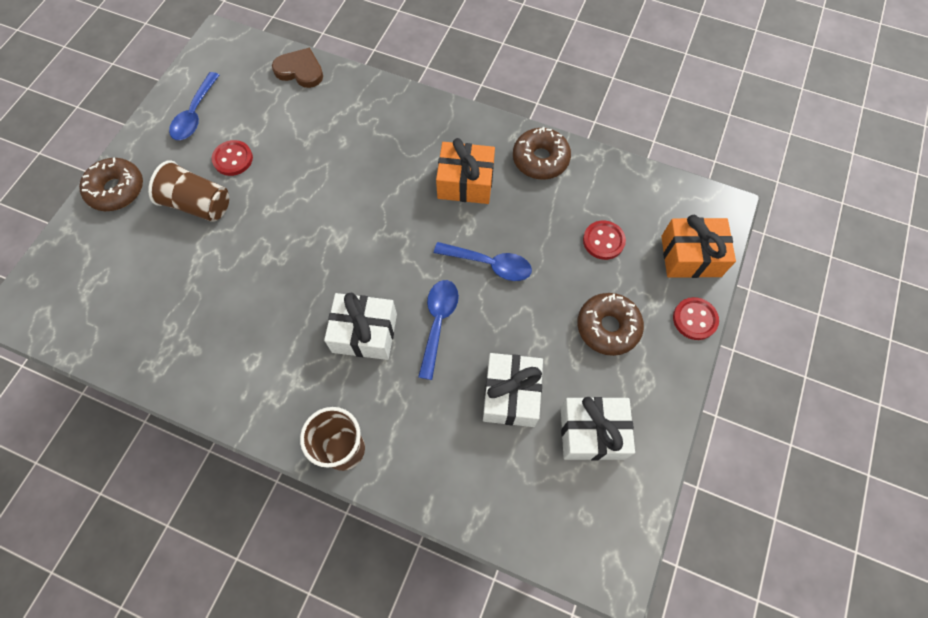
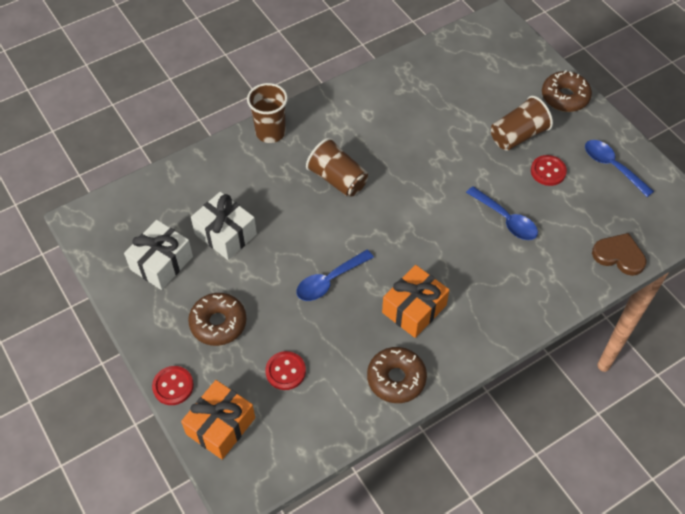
camera: 125 degrees right, 10 degrees down
(300, 70) = (619, 255): brown heart -> brown heart turned 120 degrees counterclockwise
(364, 333) = (338, 179): white gift -> brown cup
(438, 323) = (310, 223): blue spoon -> blue spoon (506, 219)

